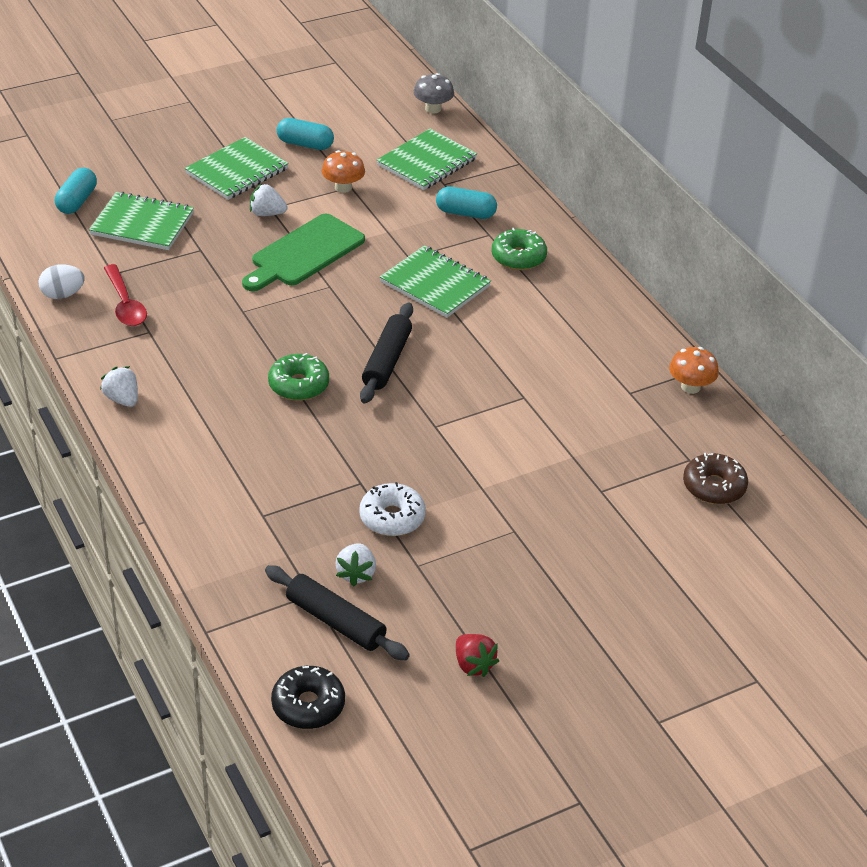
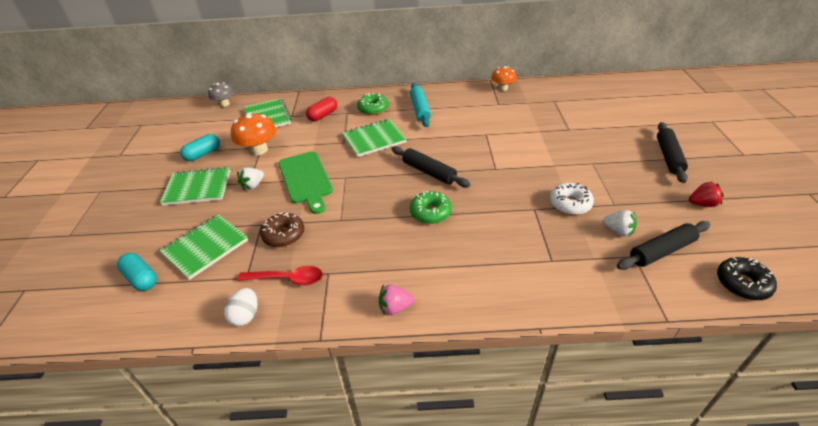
camera: 60 degrees left, 0 degrees up
(122, 399) = (395, 307): white strawberry -> pink strawberry
(237, 171) = (197, 188): green notebook -> green notebook turned 75 degrees counterclockwise
(343, 187) = (259, 150): orange mushroom -> orange mushroom, size x1.53
(465, 213) = (323, 115): turquoise capsule -> red capsule
(550, 307) = (420, 109): none -> turquoise rolling pin
(589, 622) = (669, 157): none -> black rolling pin
(714, 487) = (575, 99): brown donut -> brown donut (284, 235)

